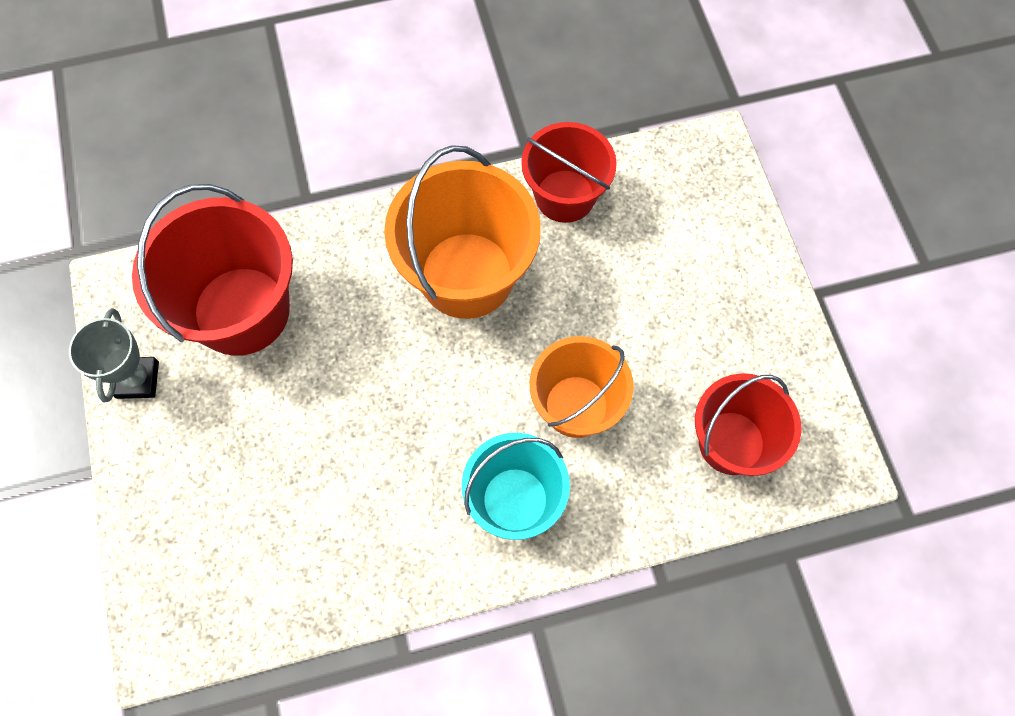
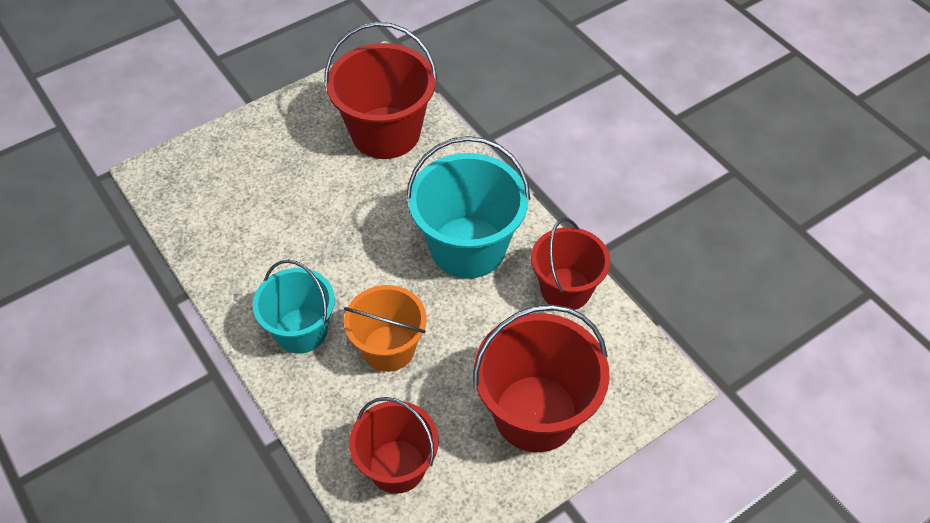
camera: 70 degrees right, 15 degrees down
(137, 380) = (317, 100): grey trophy -> none
(467, 275) = (468, 247): orange bucket -> turquoise bucket
(710, 282) = (536, 413): none -> red bucket

